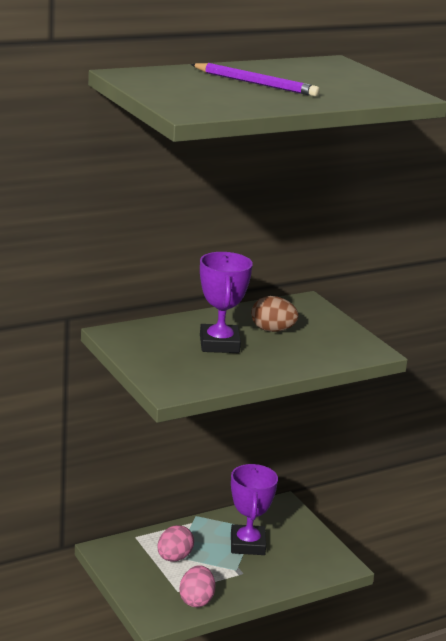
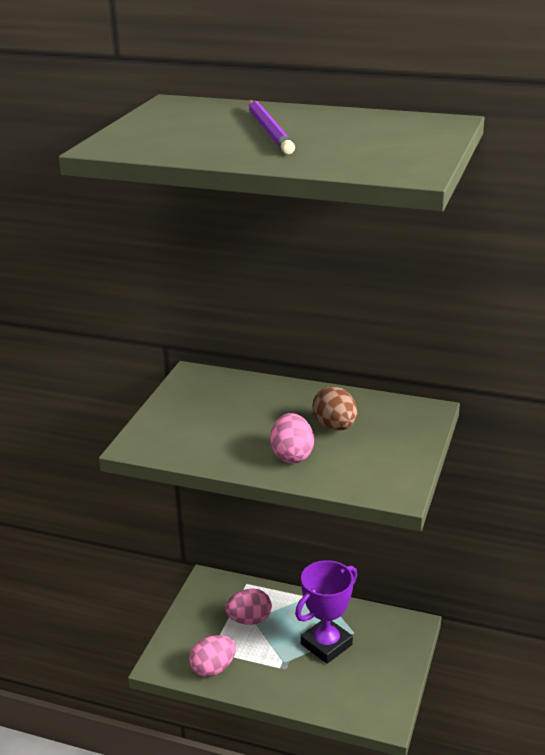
camera: 50 degrees right, 5 degrees up
(219, 344) = (260, 420): purple trophy -> none
(280, 356) = (292, 455): none -> pink egg

